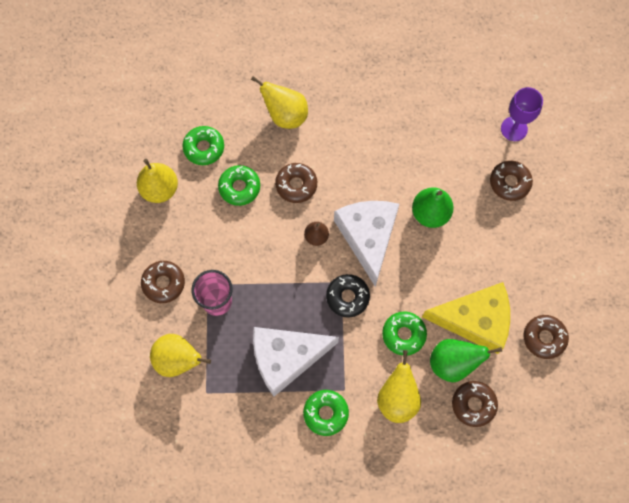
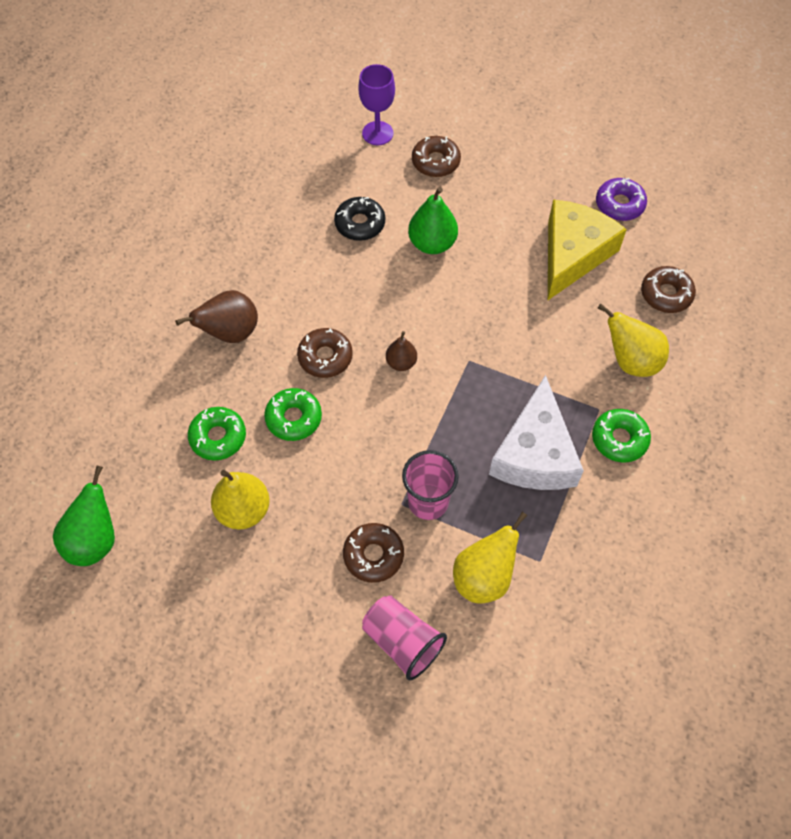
camera: 65 degrees left, 10 degrees down
(113, 327) = (402, 641): none -> pink cup
(285, 115) = (230, 333): yellow pear -> brown pear
(347, 297) = (490, 361): black donut -> black donut (360, 224)
(368, 237) = (429, 312): white cheese -> none
(403, 334) = (560, 325): green donut -> none
(453, 363) = (612, 293): green pear -> green pear (95, 540)
(544, 338) = (619, 204): brown donut -> purple donut

